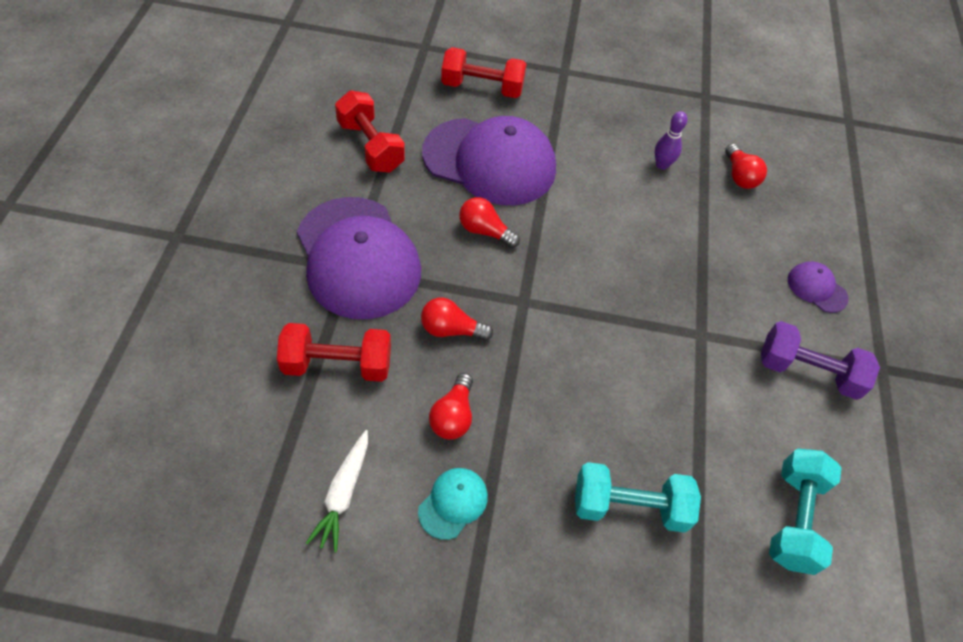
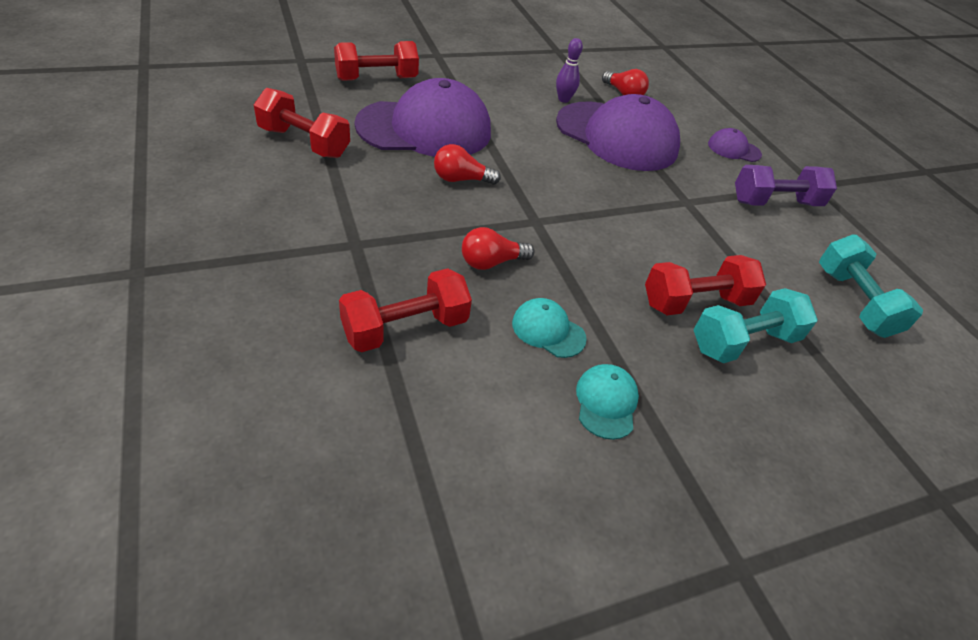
camera: 30 degrees left, 10 degrees down
(343, 494) = (498, 441): white carrot -> none
(358, 257) = (358, 232): purple cap -> purple cap (617, 136)
(453, 416) = (548, 330): red light bulb -> turquoise cap
(615, 446) = (695, 302): none -> red dumbbell

